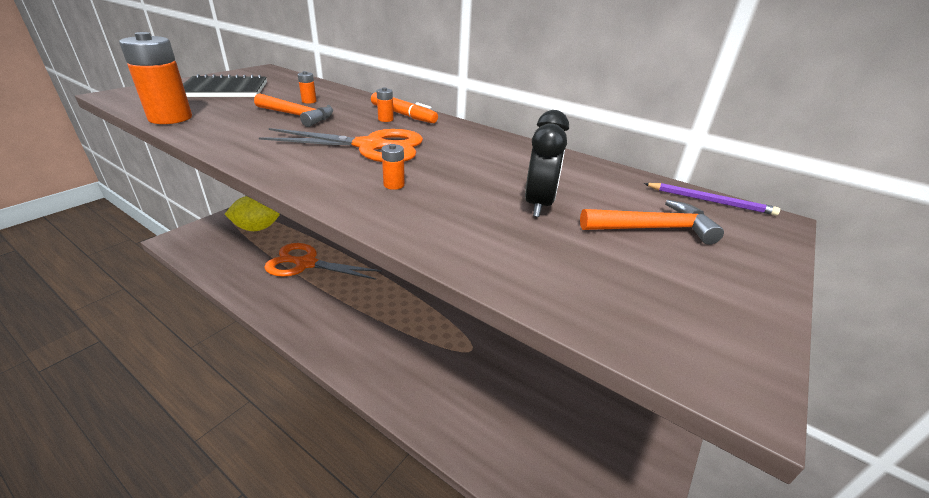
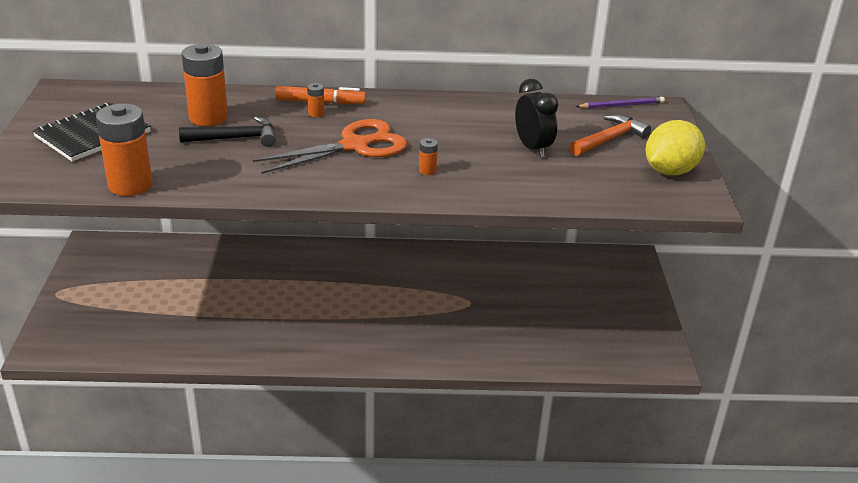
camera: 35 degrees left, 0 degrees up
(257, 228) = (120, 296): yellow lemon -> yellow lemon (670, 171)
(297, 116) = (235, 138): orange hammer -> black hammer
(306, 264) = (233, 305): orange scissors -> none
(309, 101) = (208, 118): orange battery -> orange battery, size x2.35

